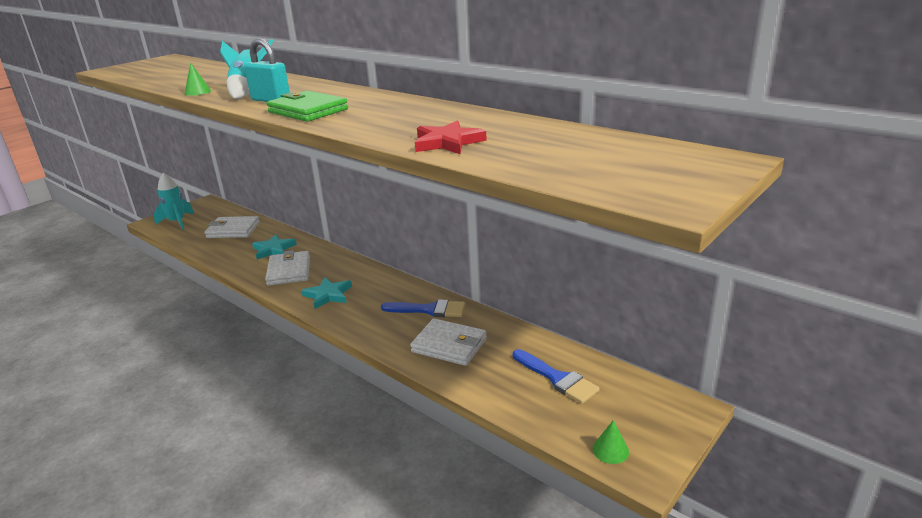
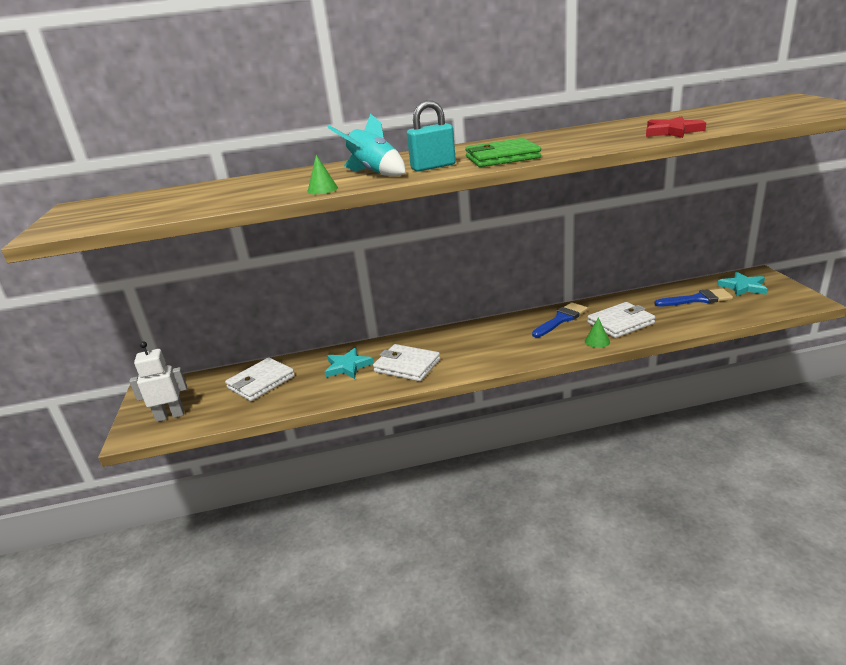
camera: 50 degrees left, 0 degrees up
(177, 222) = (170, 416): turquoise rocket -> white robot
(328, 295) = (481, 355): turquoise star -> turquoise star (743, 287)
(610, 450) = (783, 304): green cone -> green cone (597, 341)

